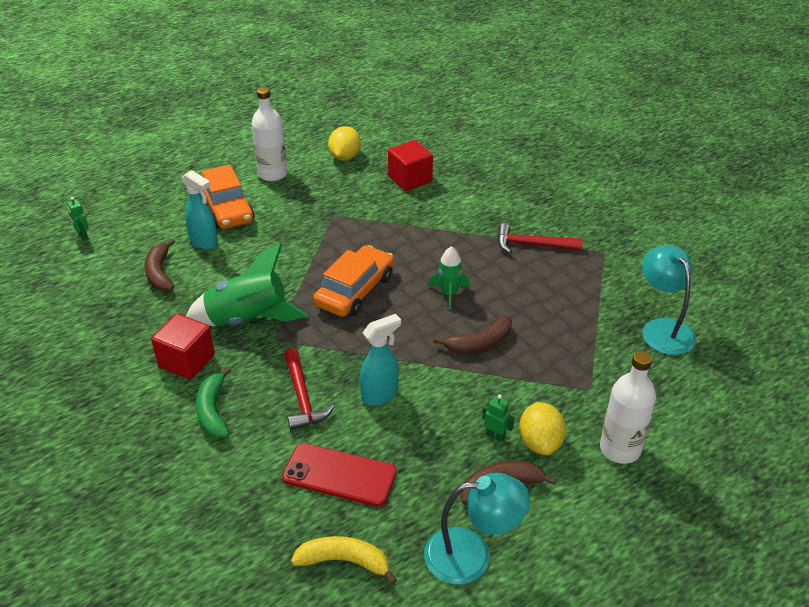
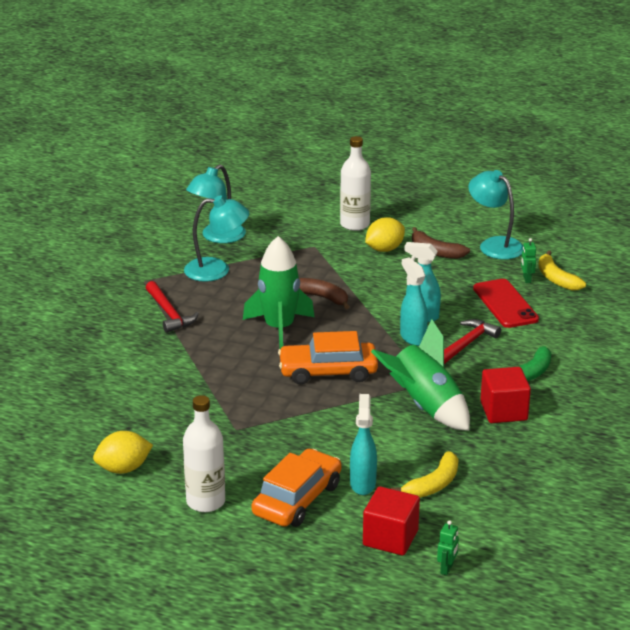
camera: 125 degrees left, 10 degrees down
(160, 273) = (433, 484): brown banana -> yellow banana
(351, 368) = (412, 337): none -> turquoise spray bottle
(410, 179) = (127, 410): red cube -> red cube (390, 538)
(449, 294) = (279, 328): green rocket -> green rocket, size x1.81
(495, 436) = (399, 265): green robot -> green robot (526, 279)
(589, 301) = (217, 270): none -> turquoise lamp

